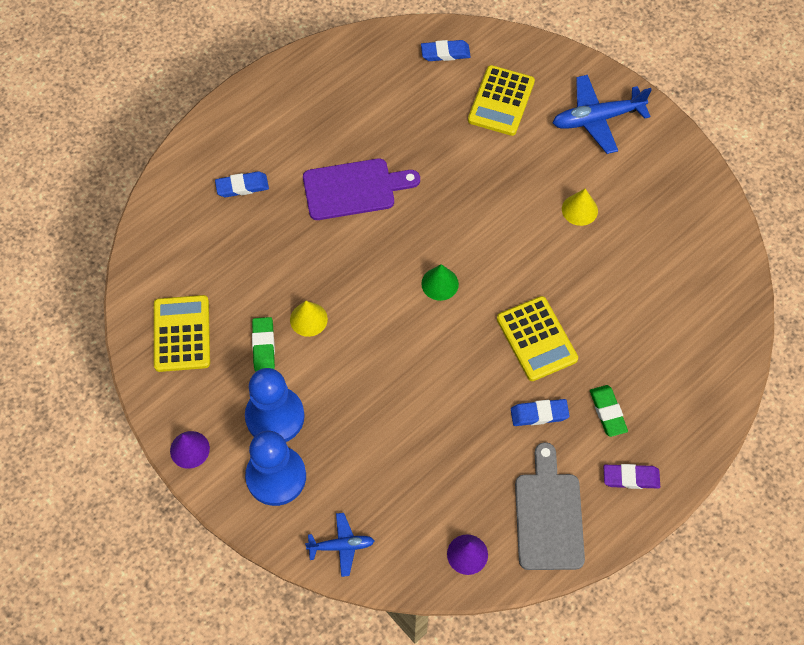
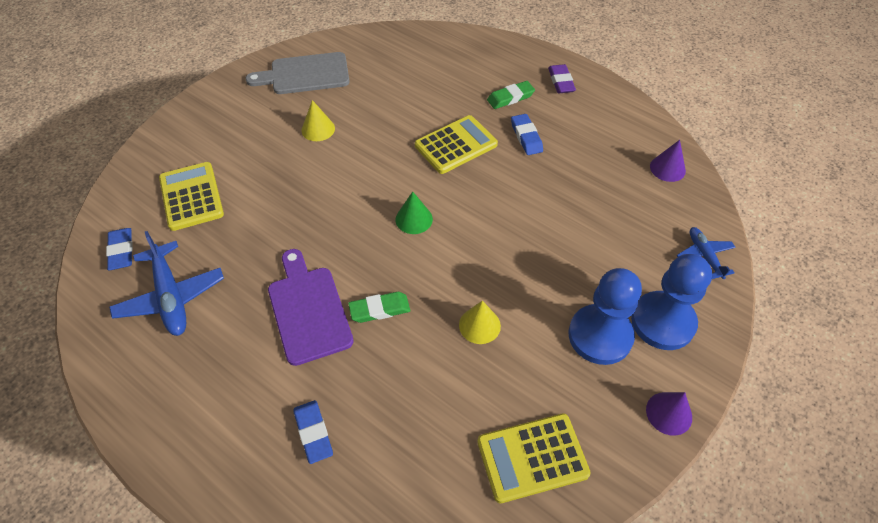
camera: 100 degrees left, 10 degrees down
(263, 346) = (523, 363): green eraser -> green eraser (379, 309)
(501, 101) = (191, 196): yellow calculator -> yellow calculator turned 120 degrees counterclockwise
(548, 515) = (612, 123): grey cutting board -> grey cutting board (305, 74)
(597, 119) = (216, 126): blue plane -> blue plane (171, 297)

